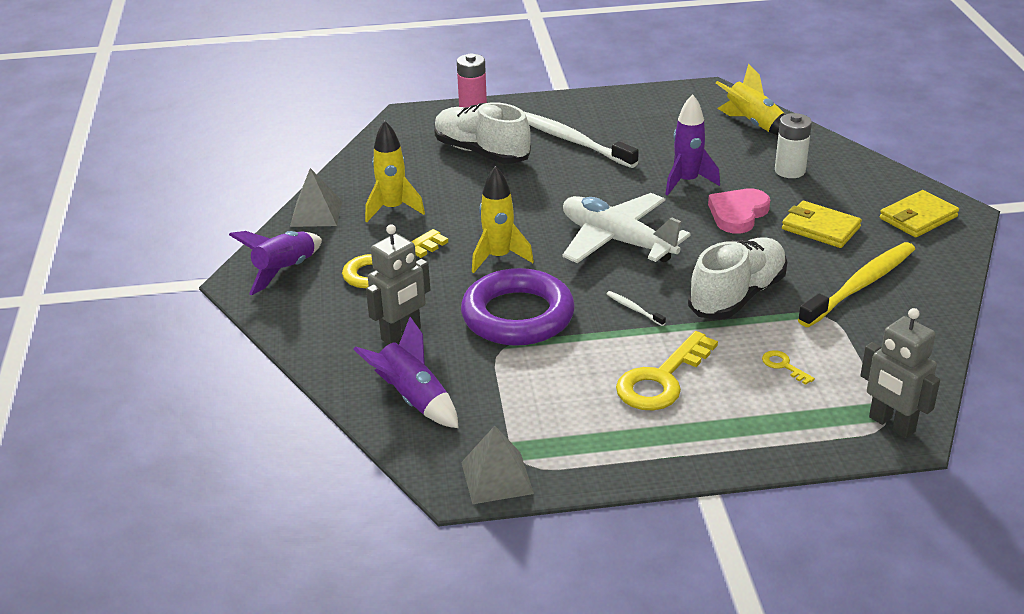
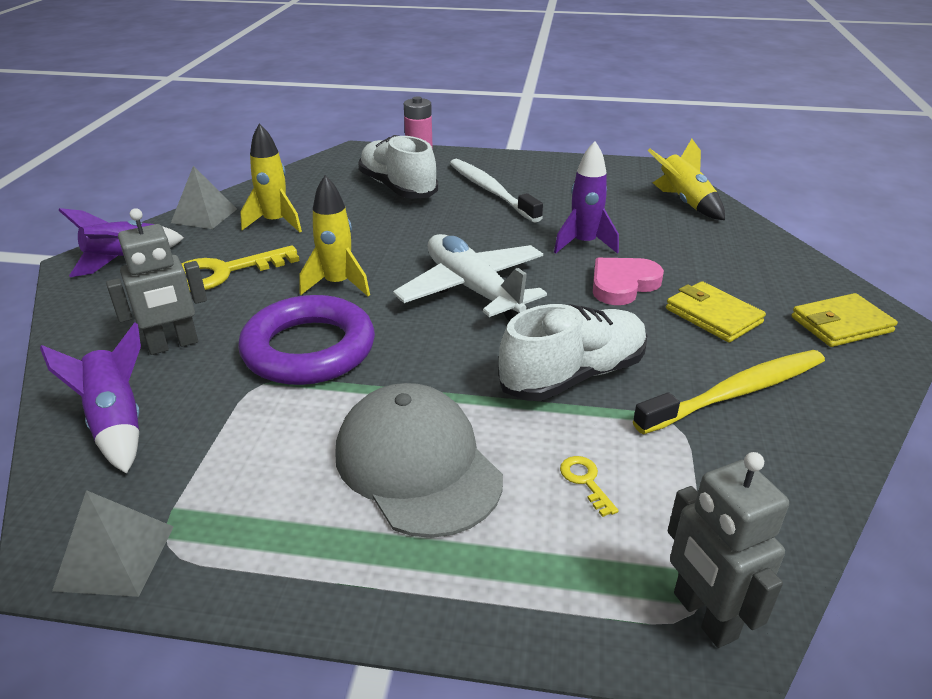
camera: 15 degrees right, 0 degrees up
(634, 309) = (442, 367): white toothbrush -> none
(661, 379) = (417, 464): yellow key -> grey cap
(789, 171) = (703, 250): white battery -> none

